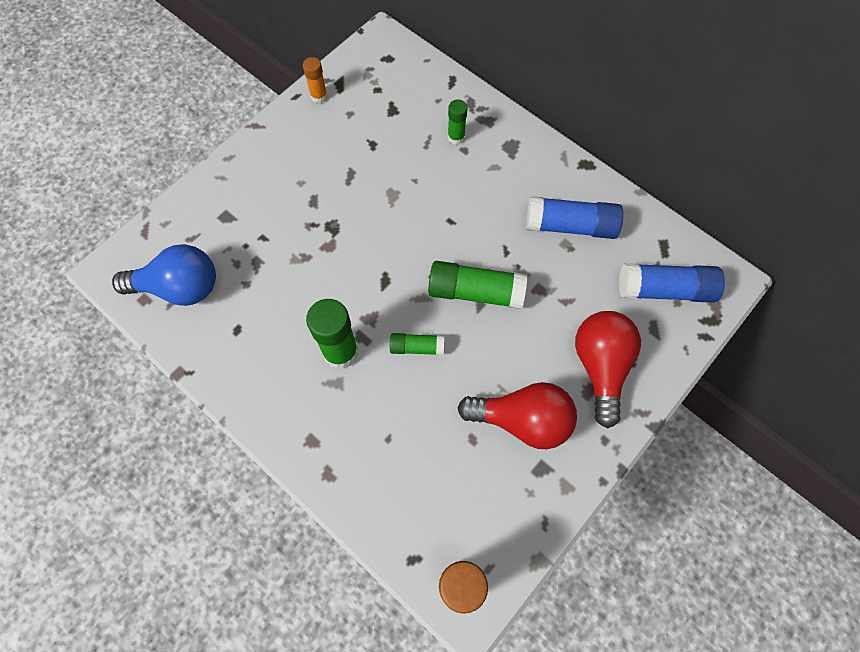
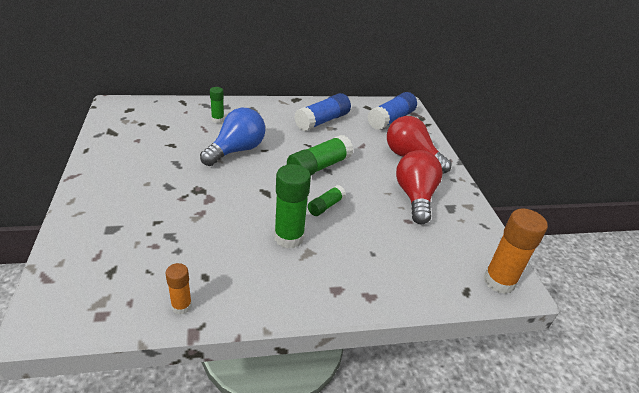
camera: 55 degrees left, 30 degrees down
(179, 287) = (125, 287): blue light bulb -> blue light bulb (236, 150)
(319, 96) = (104, 142): orange glue stick -> orange glue stick (181, 306)
(522, 420) = (415, 197): red light bulb -> red light bulb turned 45 degrees counterclockwise

